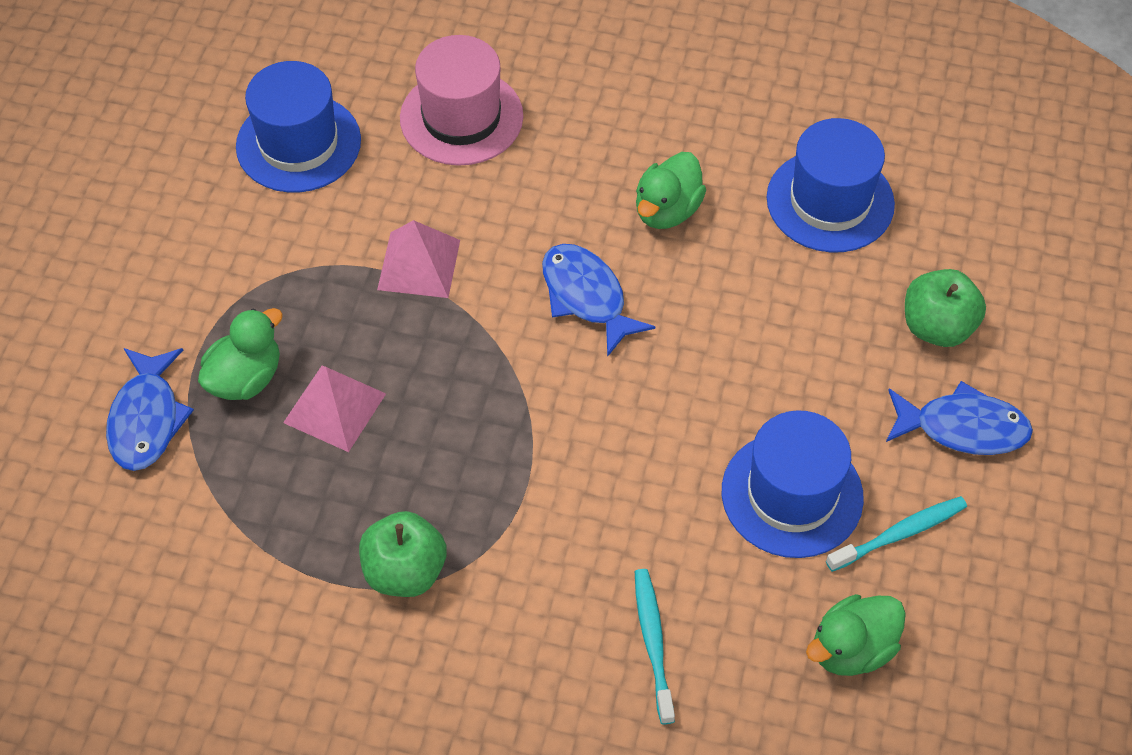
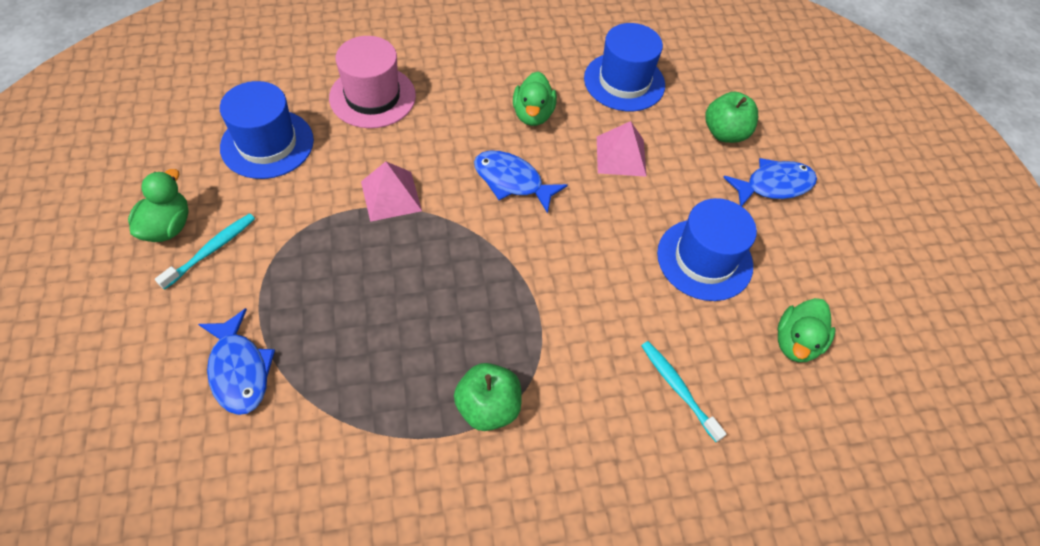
camera: 30 degrees left, 0 degrees up
(246, 378) = (303, 313): green duck -> green duck (168, 226)
(335, 408) = (380, 311): pink pyramid -> pink pyramid (621, 156)
(899, 534) = (778, 260): turquoise toothbrush -> turquoise toothbrush (211, 250)

